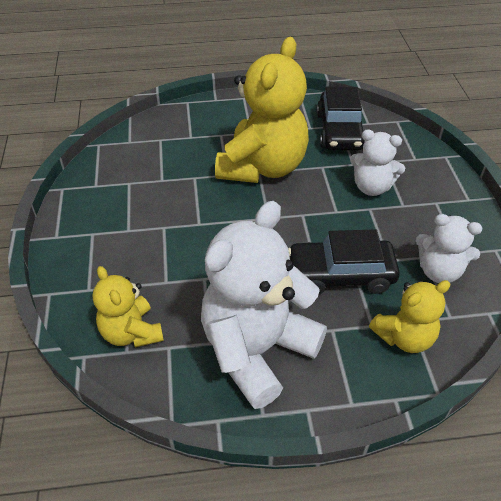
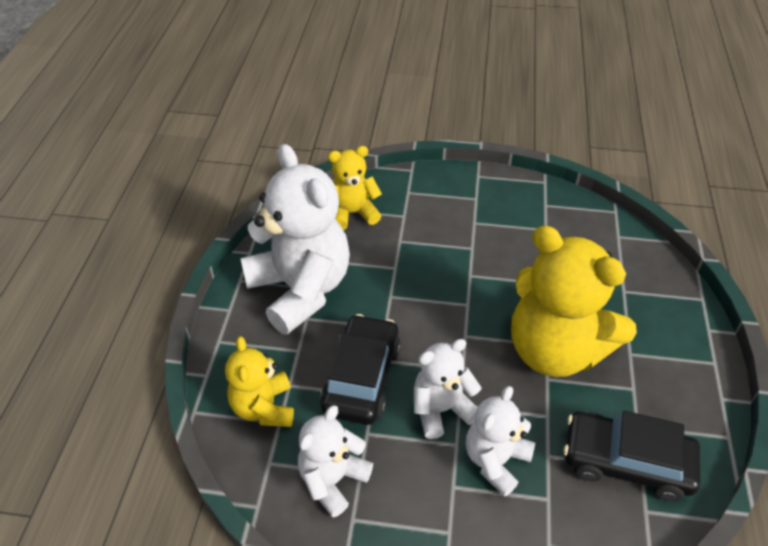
camera: 105 degrees right, 0 degrees up
(345, 220) = (441, 409): none -> white teddy bear

